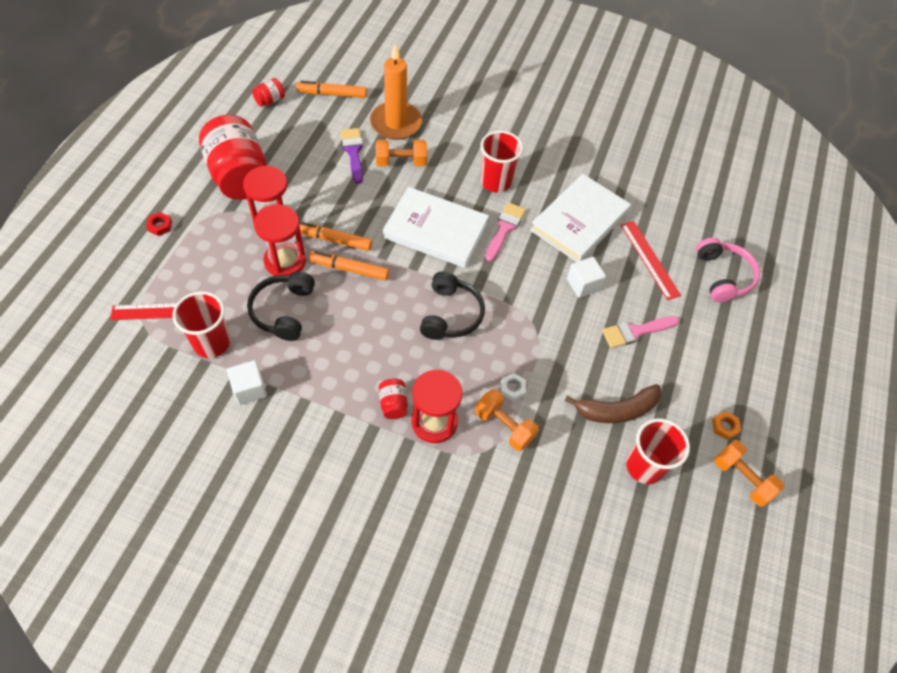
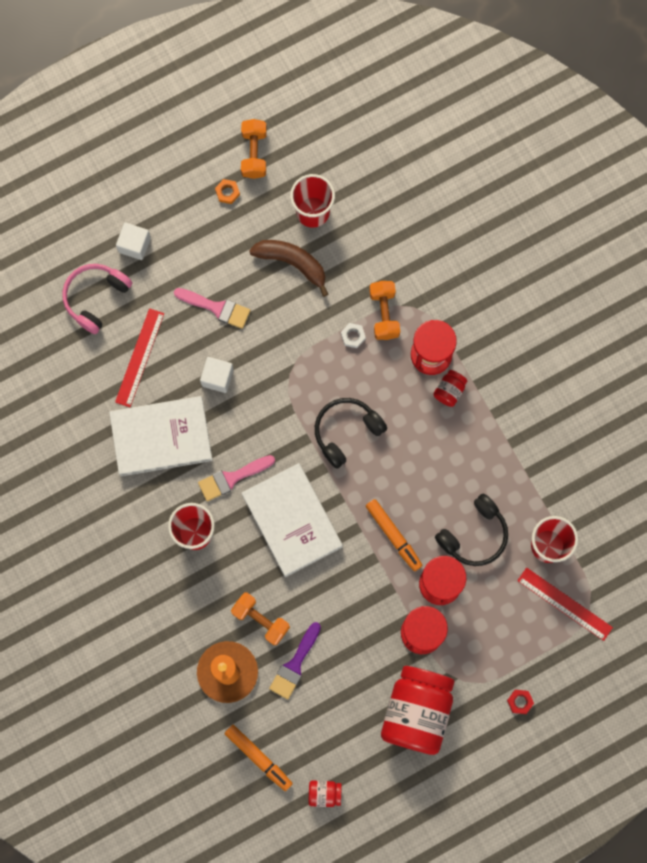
camera: 135 degrees left, 20 degrees up
(249, 389) = (545, 483): white cube -> white cube (134, 245)
(333, 240) = (385, 576): orange marker -> none

